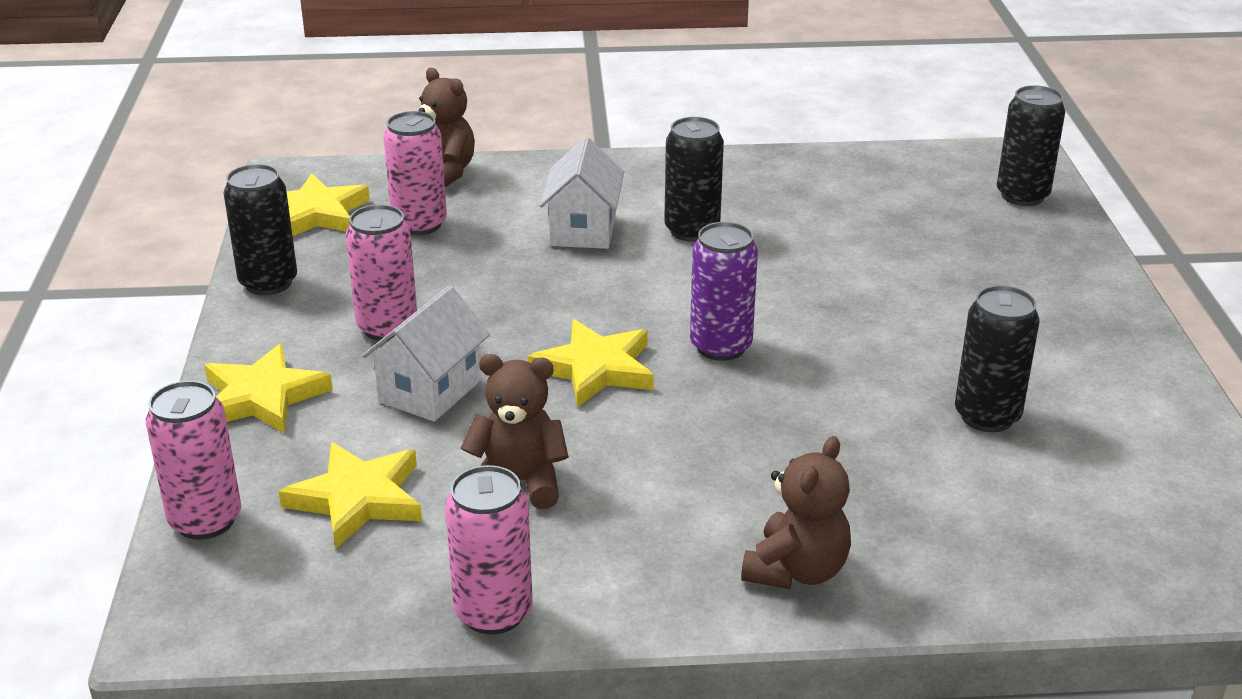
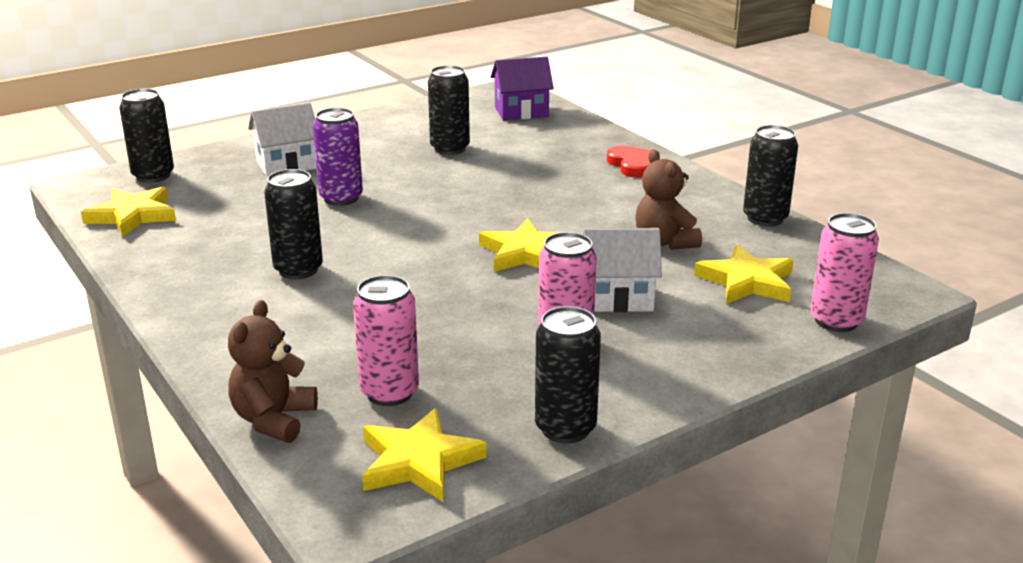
camera: 120 degrees left, 5 degrees down
(262, 397) = (707, 357): yellow star -> yellow star (132, 216)
(493, 612) = (765, 218): pink can -> black can
(583, 230) = (334, 312): white house -> white house (287, 165)
(721, 346) = (455, 223): purple can -> purple can (341, 198)
(796, 570) = (633, 165): brown teddy bear -> red heart
(1131, 545) = (521, 112): none -> purple house

